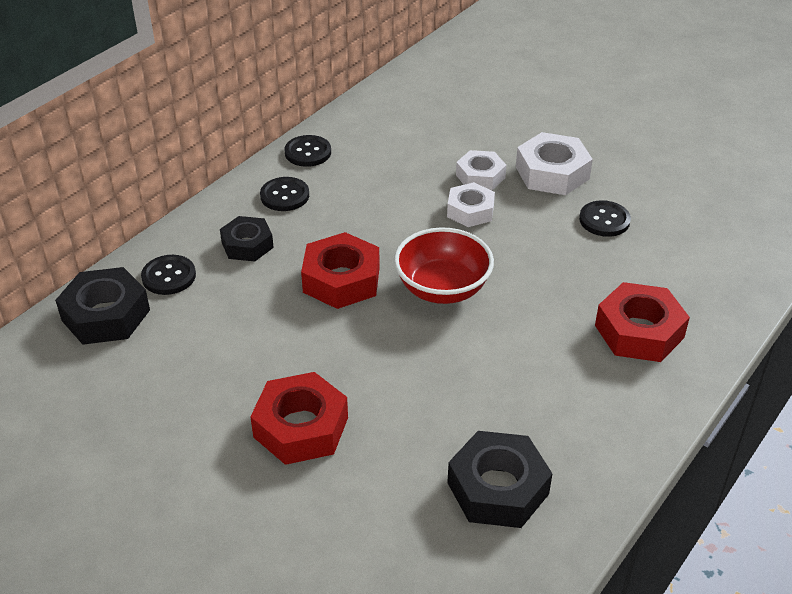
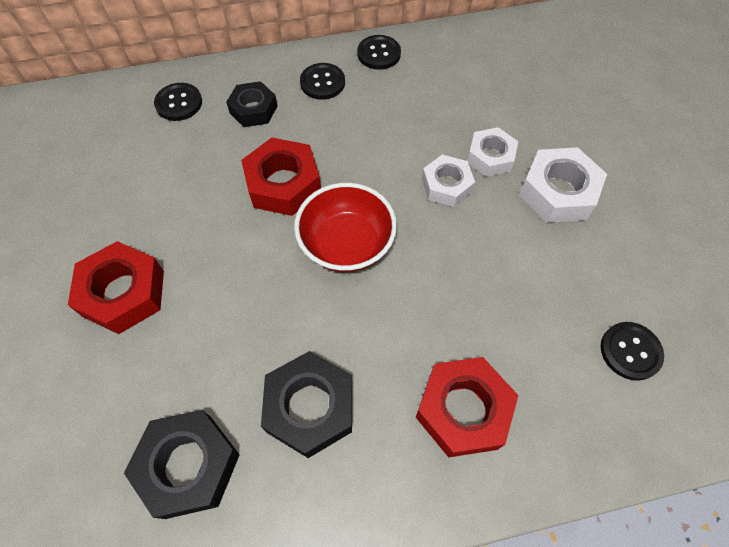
camera: 40 degrees right, 20 degrees up
(105, 315) = (112, 109): black nut -> black nut (310, 407)
(604, 220) = (554, 272): black button -> black button (630, 351)

